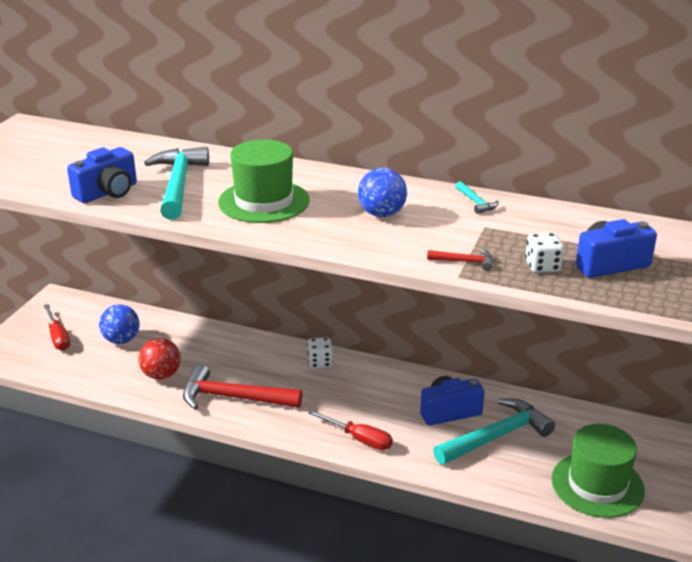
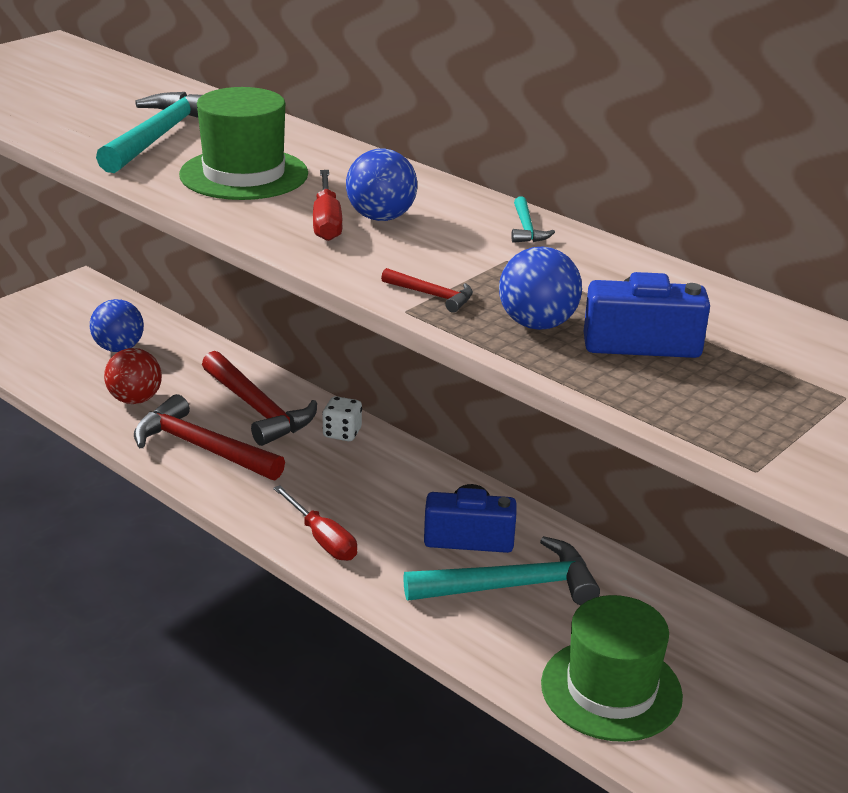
camera: 20 degrees right, 0 degrees up
(58, 337) = (49, 328): red screwdriver -> red screwdriver (327, 221)
(108, 192) = (68, 130): blue camera -> none
(252, 360) = (258, 409): none -> red hammer
(542, 266) = (537, 324): white dice -> blue ball

